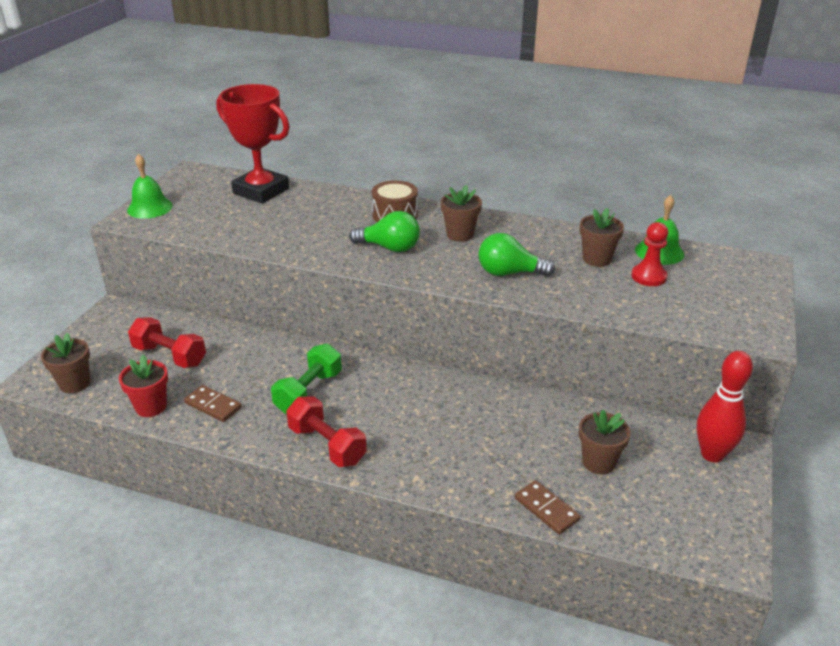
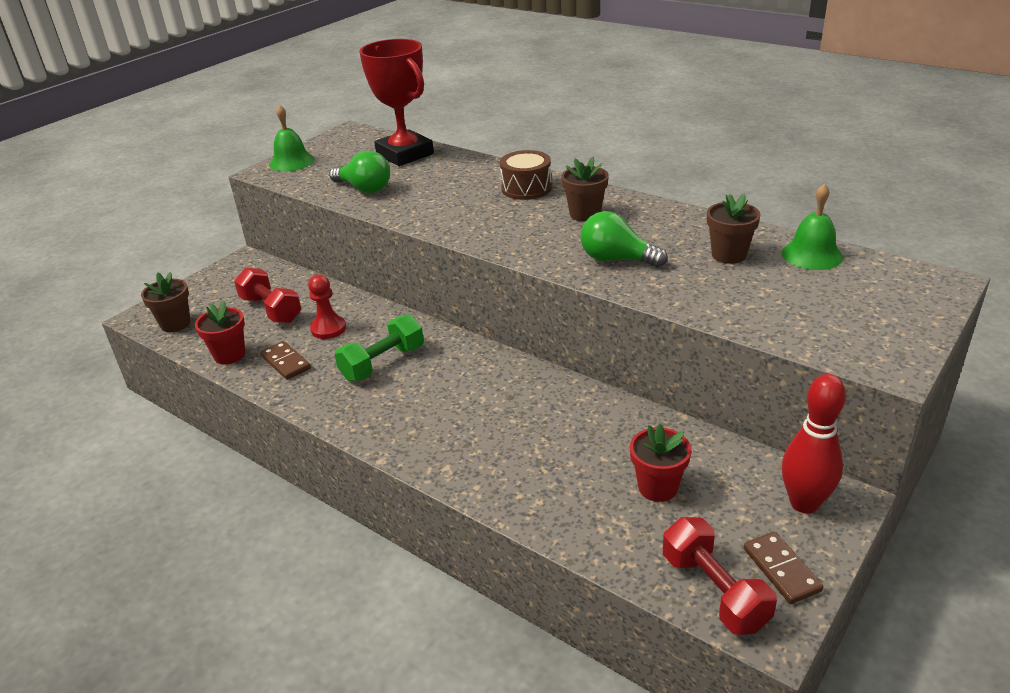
camera: 20 degrees right, 0 degrees up
(327, 445) = (373, 418): red dumbbell -> red dumbbell (714, 591)
(389, 248) = (501, 220): green light bulb -> green light bulb (364, 189)
(546, 509) = (570, 527): brown domino -> brown domino (781, 570)
(598, 462) = (657, 487): brown flower pot -> red flower pot
(648, 276) = (782, 281): red pawn -> red pawn (328, 328)

